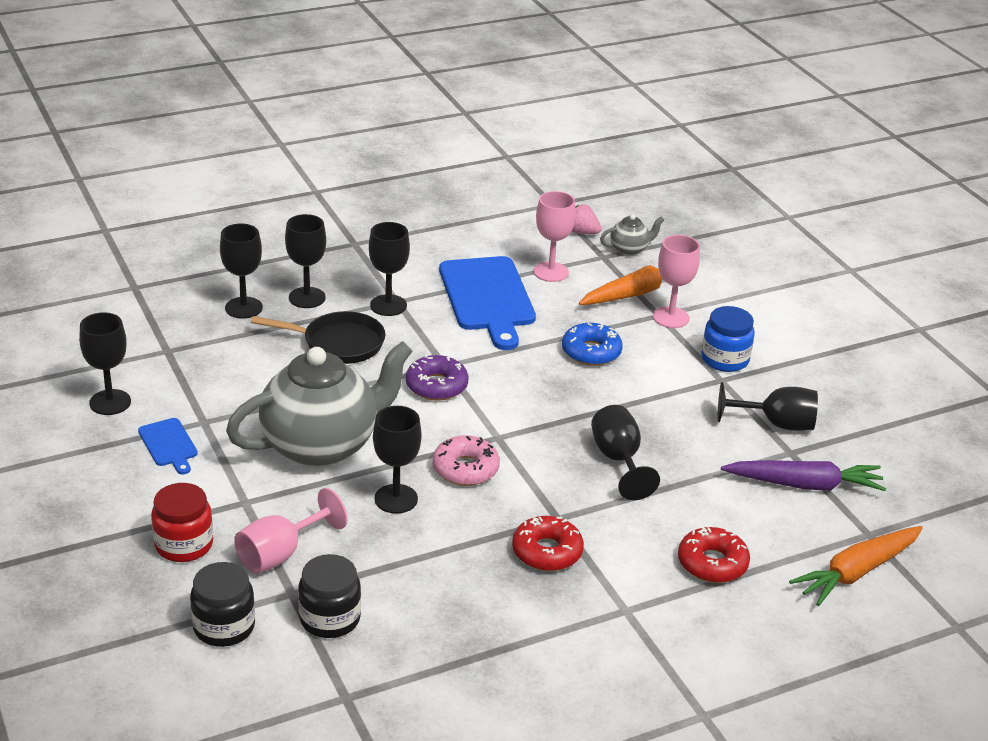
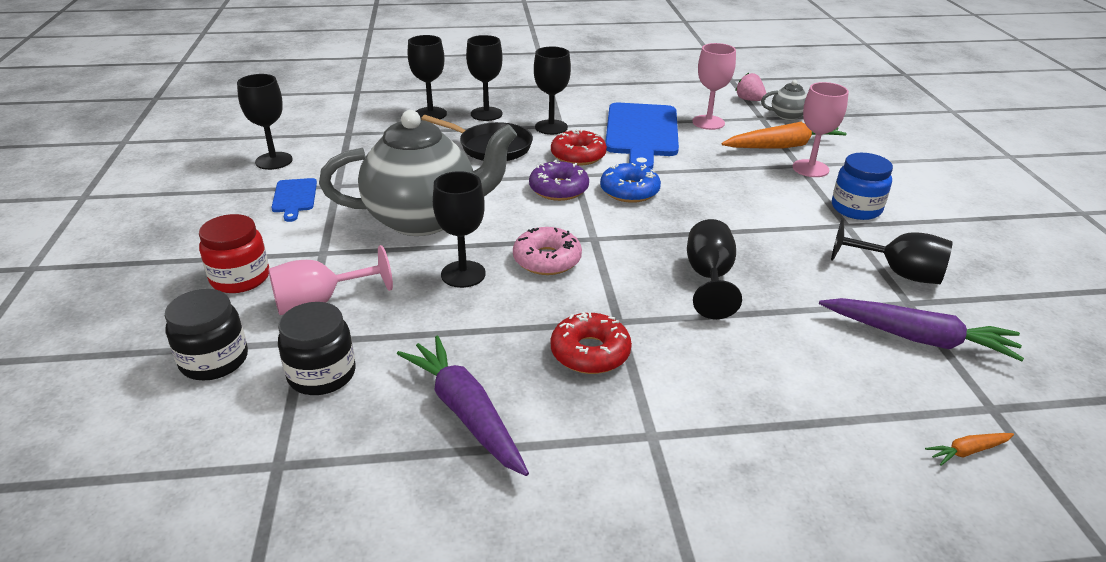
camera: 20 degrees right, 0 degrees up
(471, 624) = (465, 412): none -> purple carrot
(591, 352) = (720, 184): blue donut -> blue donut (629, 191)
(712, 563) = (779, 403): red donut -> red donut (578, 155)
(856, 572) = (967, 451): orange carrot -> orange carrot, size x0.45

